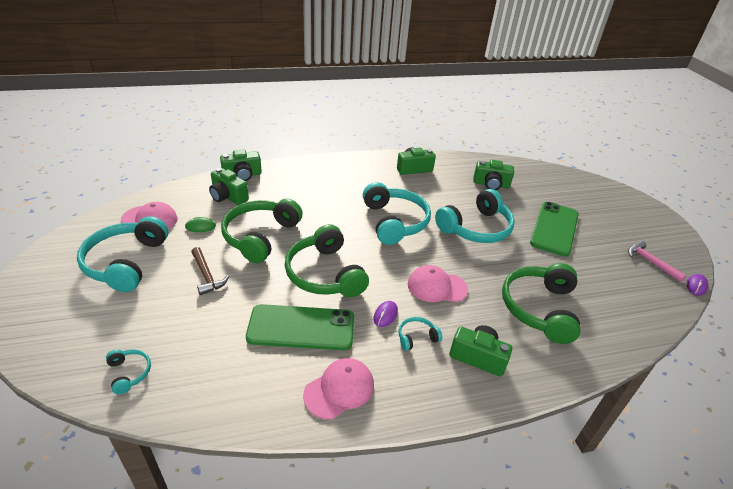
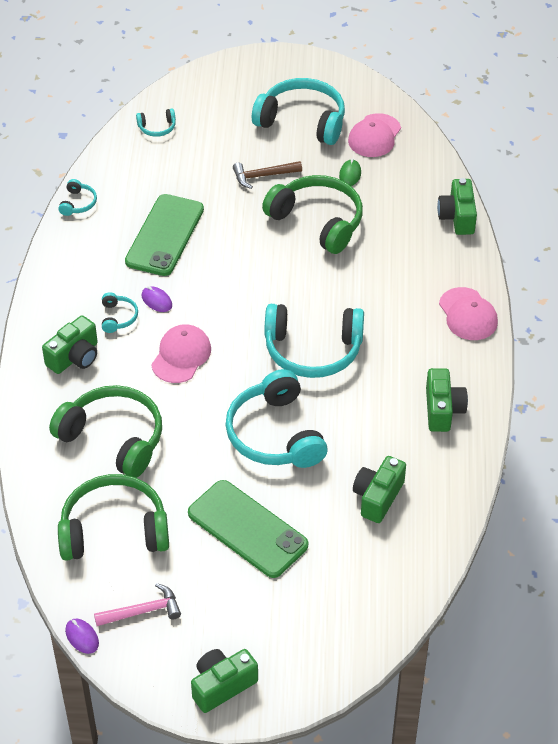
camera: 110 degrees right, 10 degrees up
(228, 196) = (408, 200): green camera -> green camera (222, 685)
(269, 417) = (78, 203): none -> turquoise headphones
(324, 274) = (235, 265): green headphones -> green headphones (114, 530)
(339, 389) = (84, 249): pink cap -> pink cap (468, 314)

